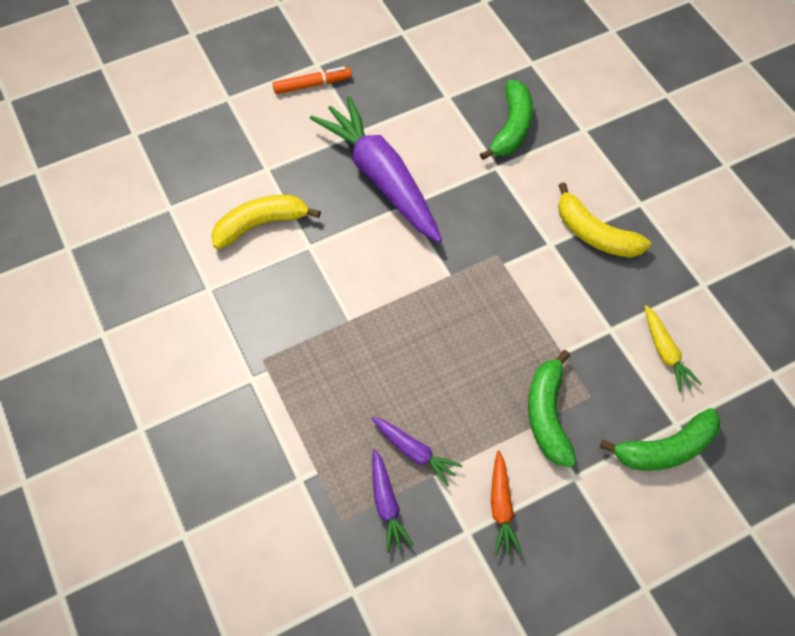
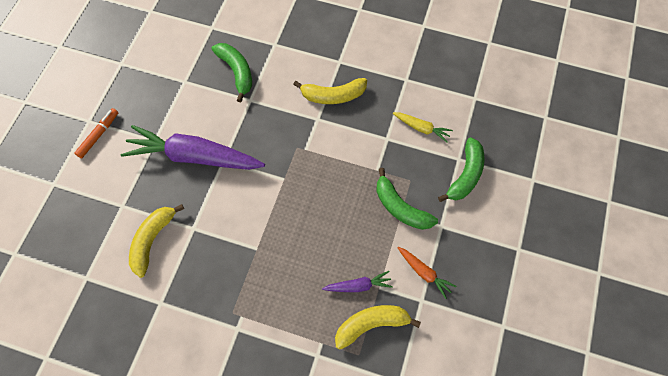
camera: 45 degrees left, 5 degrees up
(386, 504) = (371, 324): purple carrot -> yellow banana

